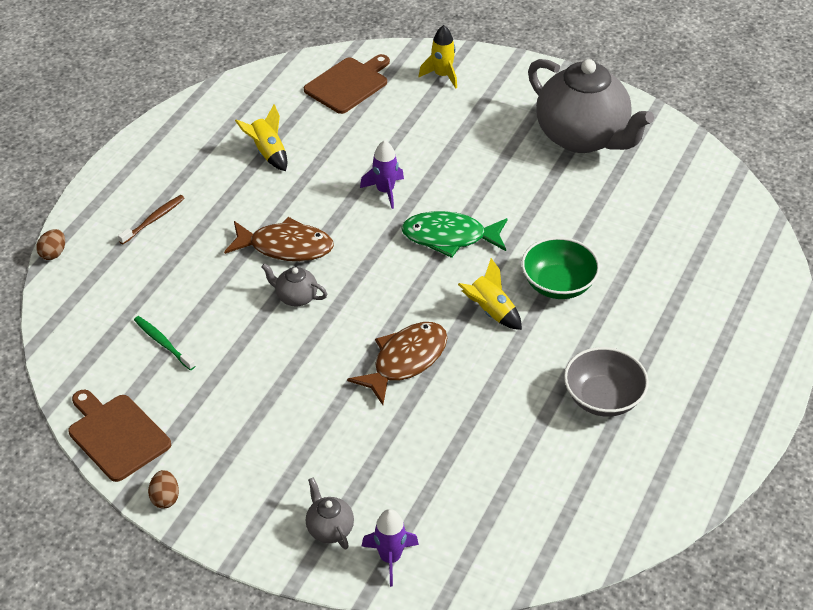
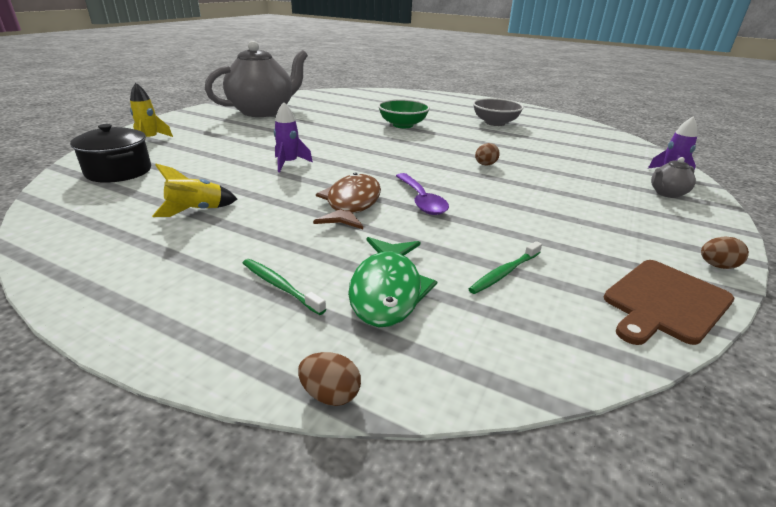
camera: 90 degrees left, 15 degrees down
(153, 219) = (280, 286): brown toothbrush -> green toothbrush
(295, 297) = (421, 200): grey teapot -> purple spoon
(348, 84) = (119, 171): brown cutting board -> black pot
(405, 361) = (485, 165): brown fish -> brown egg
(449, 237) = (352, 147): green fish -> green fish (387, 290)
(490, 311) = (429, 141): yellow rocket -> none

